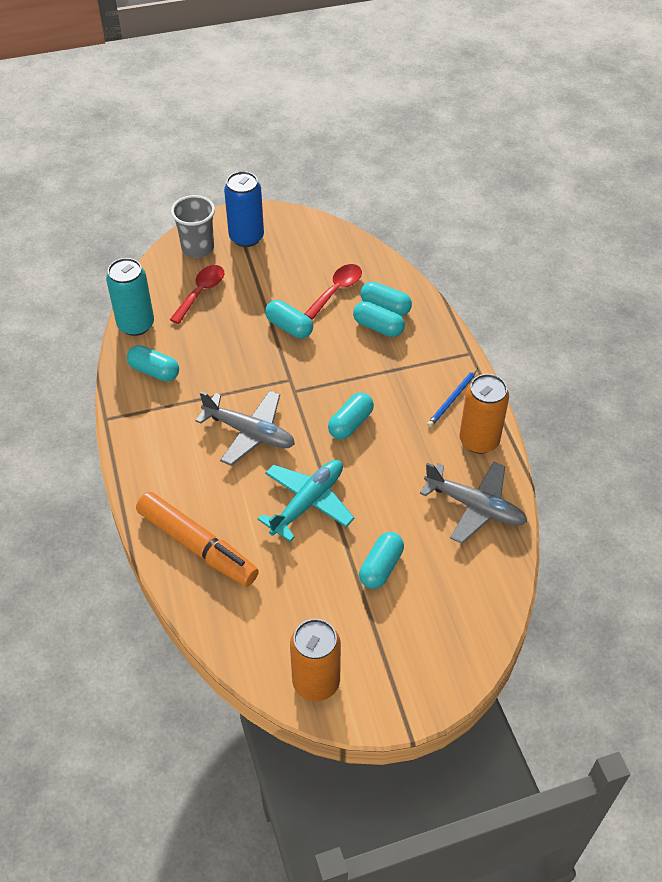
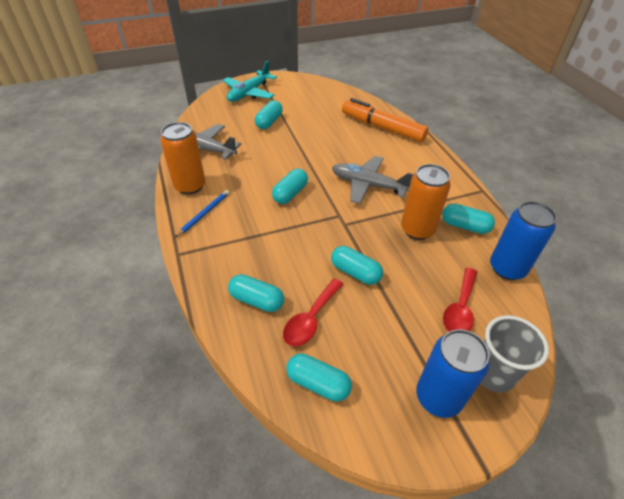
camera: 175 degrees right, 5 degrees down
(136, 324) = (507, 268): turquoise can -> blue can
(308, 502) = (317, 148): turquoise plane -> turquoise plane (249, 93)
(316, 682) = (303, 85): orange can -> orange can (417, 230)
(378, 327) = (265, 276): turquoise capsule -> turquoise capsule (318, 383)

